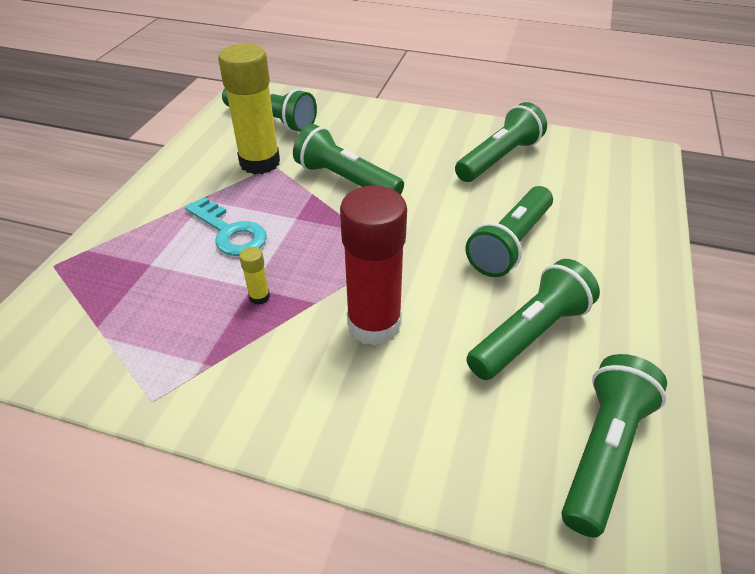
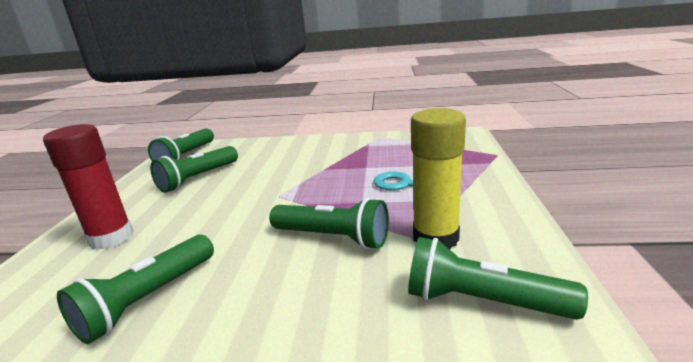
camera: 170 degrees right, 20 degrees down
(259, 297) = (358, 165): yellow glue stick -> none
(374, 324) = (287, 167): red glue stick -> red glue stick (111, 238)
(510, 244) = (185, 216): green flashlight -> none

